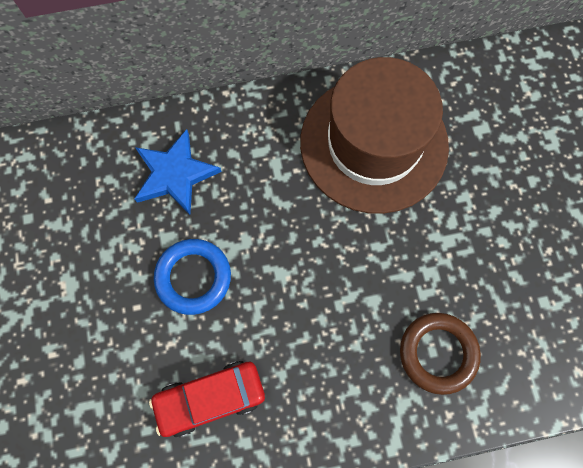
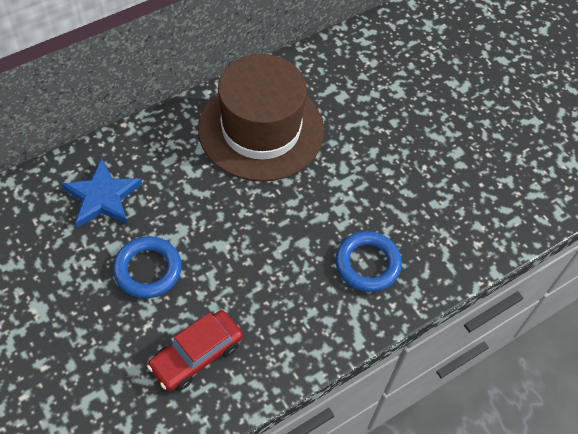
camera: 25 degrees left, 15 degrees down
(437, 353) = (367, 264): brown ring -> blue ring

